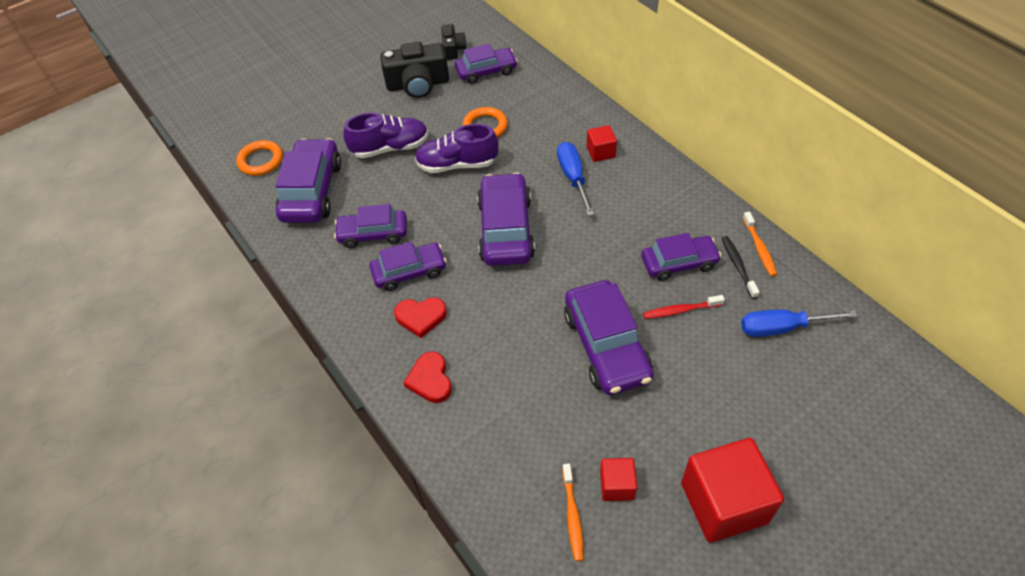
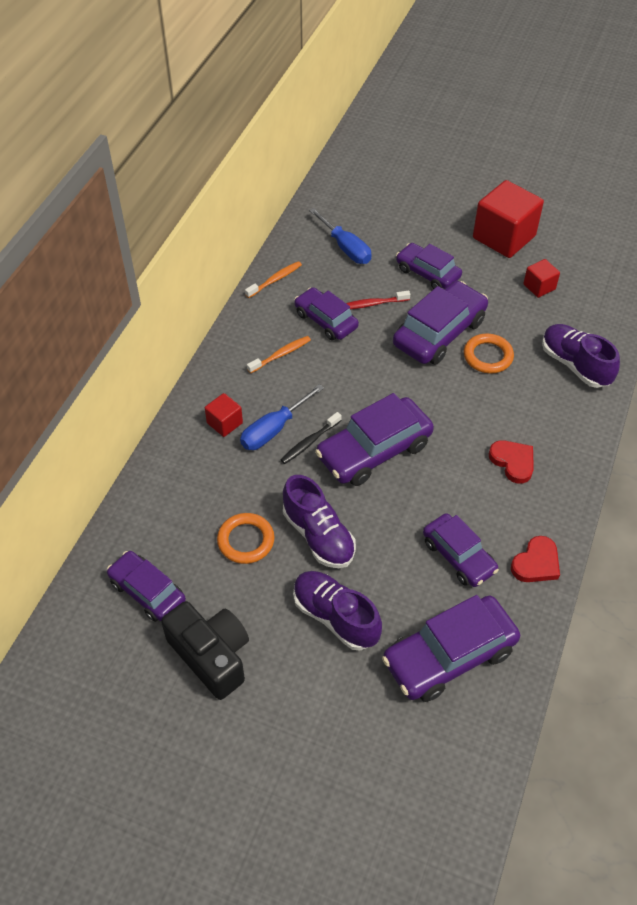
camera: 125 degrees left, 0 degrees up
(261, 161) = (447, 751): orange ring -> orange ring (488, 356)
(409, 272) = (476, 498): purple car -> purple car (427, 273)
(430, 380) = (559, 423): red heart -> red heart (536, 563)
(453, 49) = (120, 655): black camera -> none
(485, 443) = (575, 365): none -> purple shoe
(572, 516) = (578, 299): orange toothbrush -> orange toothbrush (281, 355)
(680, 310) = (372, 304): red toothbrush -> red toothbrush turned 120 degrees clockwise
(738, 266) = (303, 286): black toothbrush -> black toothbrush (309, 442)

